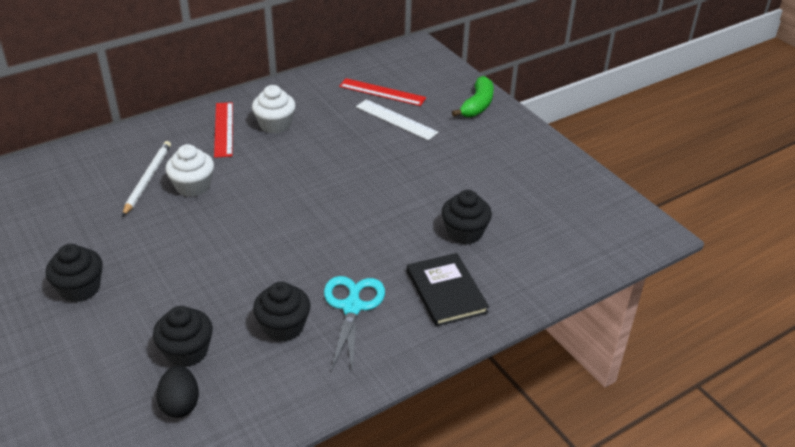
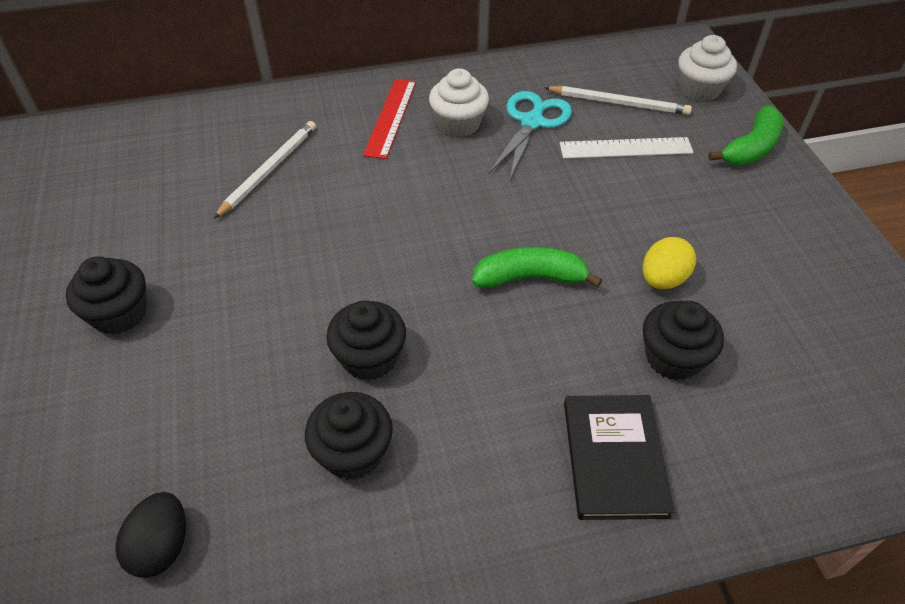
camera: 20 degrees right, 10 degrees up
(187, 352) = (207, 456): black cupcake -> black cupcake (370, 358)
(193, 186) = (320, 193): white cupcake -> white cupcake (699, 89)
(352, 307) = (463, 446): turquoise scissors -> turquoise scissors (532, 122)
(360, 208) = (530, 278): none -> green banana
(382, 92) = (618, 103): red ruler -> white pencil
(396, 119) = (625, 148): white ruler -> white ruler turned 60 degrees counterclockwise
(445, 191) = (663, 279): none -> yellow egg

